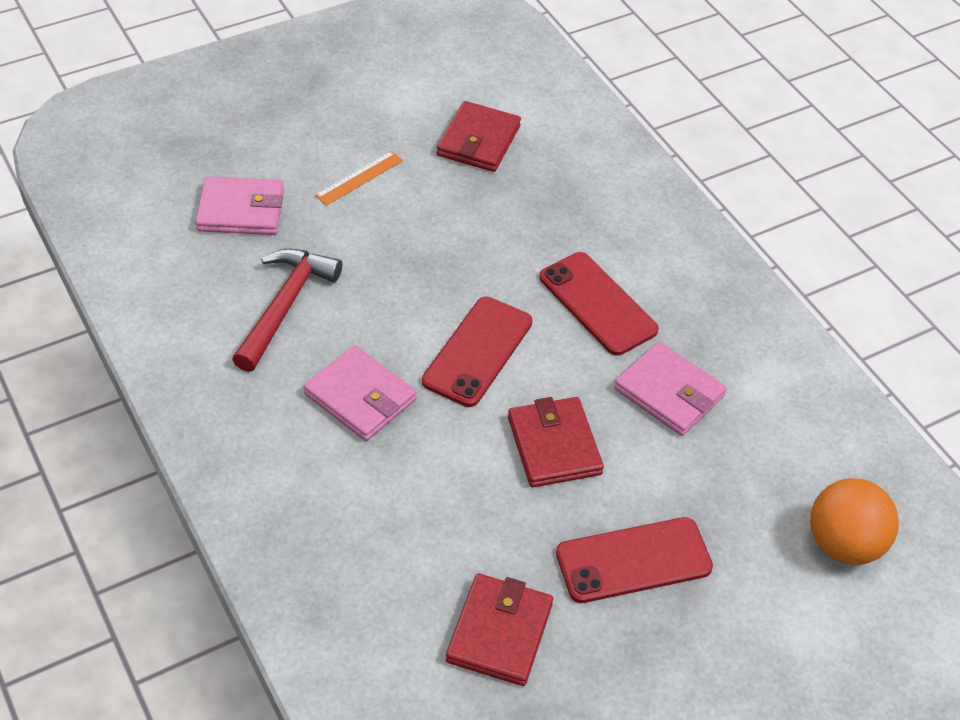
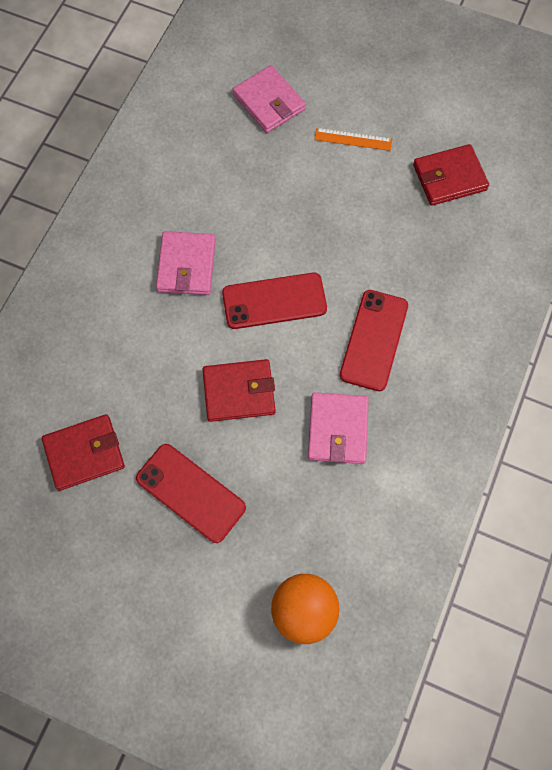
camera: 55 degrees right, 20 degrees up
(285, 306) = (218, 179): red hammer -> none
(554, 445) = (239, 392): red wallet -> red wallet turned 45 degrees clockwise

